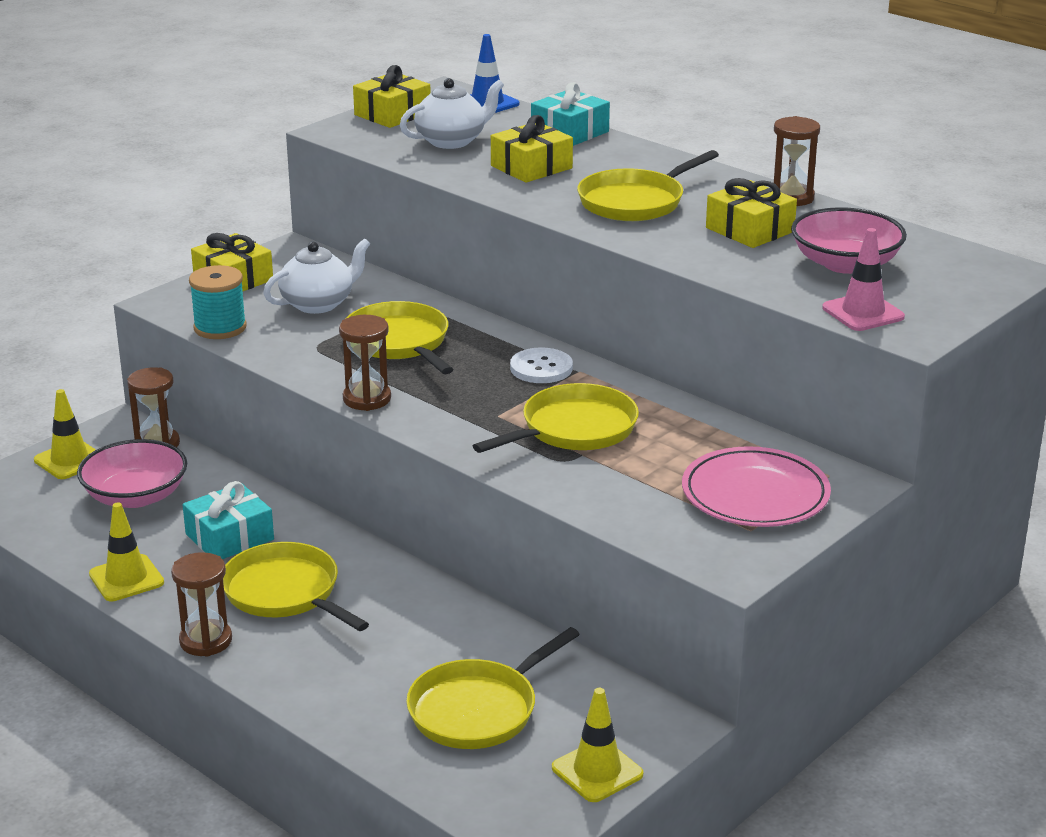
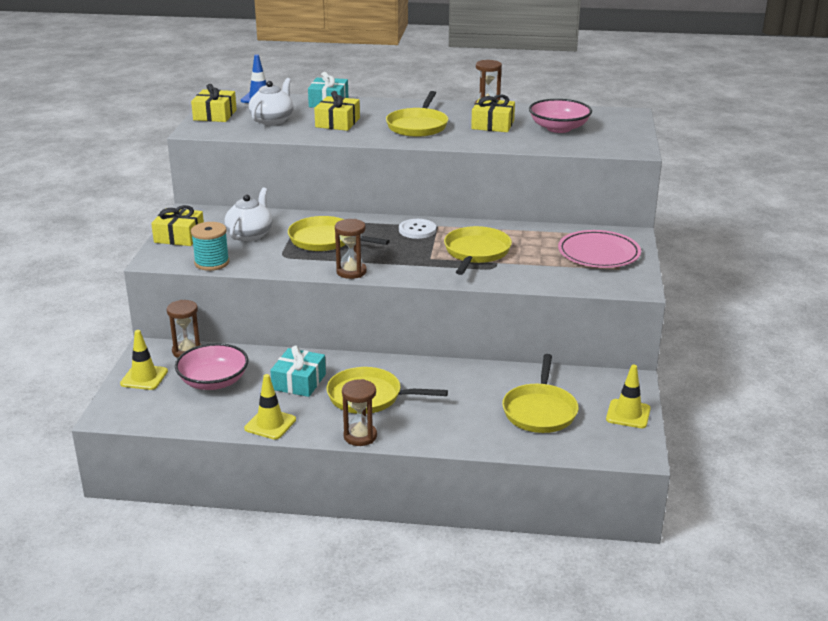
camera: 35 degrees left, 0 degrees up
(863, 313) = (601, 146): pink traffic cone -> none

